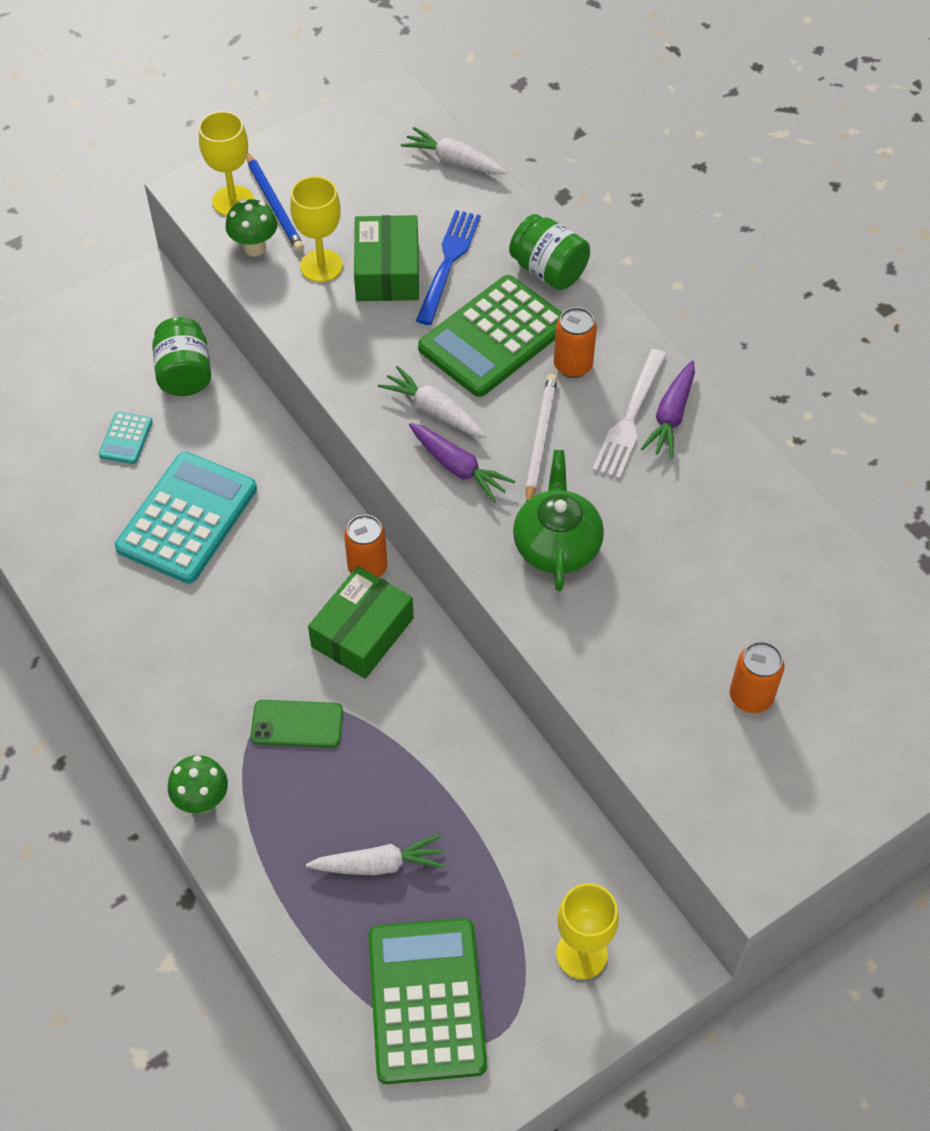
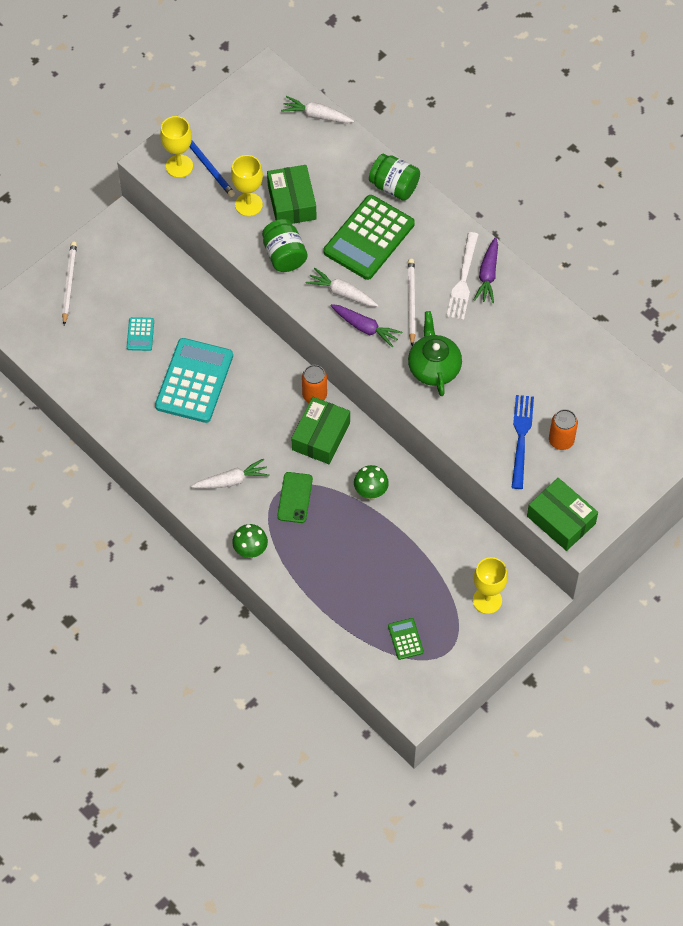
camera: 10 degrees left, 5 degrees up
(44, 352) = (69, 283): none -> white pencil
(185, 374) = (166, 284): green jar -> green jar (284, 255)
(254, 248) = (202, 198): green mushroom -> green mushroom (370, 492)
(297, 724) = (295, 497): green phone -> green phone turned 75 degrees counterclockwise
(380, 864) = (362, 570): white carrot -> white carrot (231, 480)
(426, 1000) = (405, 639): green calculator -> green calculator, size x0.44
(448, 262) = (329, 190): blue fork -> blue fork (521, 437)
(573, 365) = (422, 250): orange can -> none
(730, 835) = (561, 520): none -> green box

